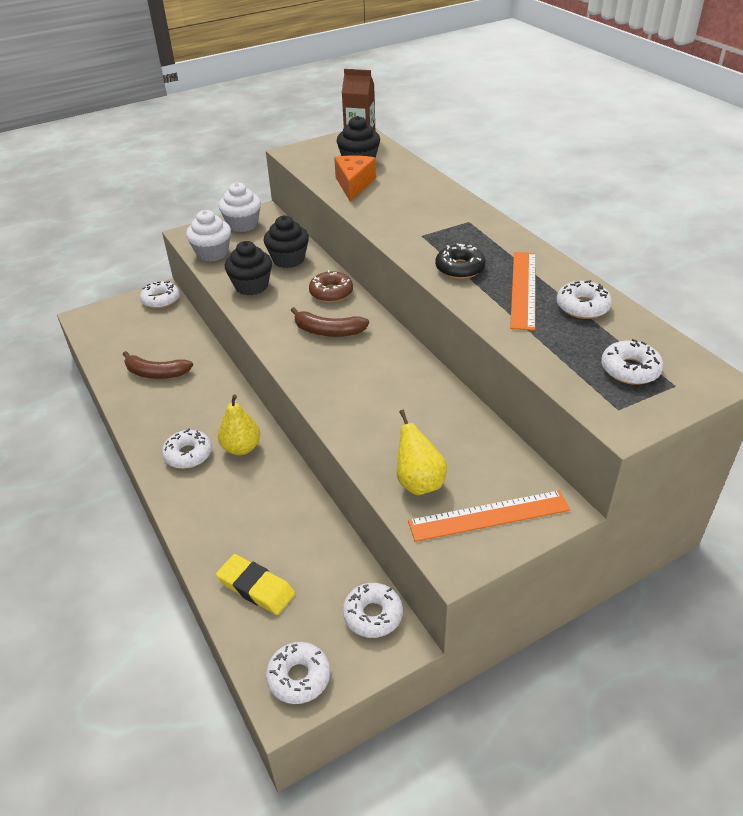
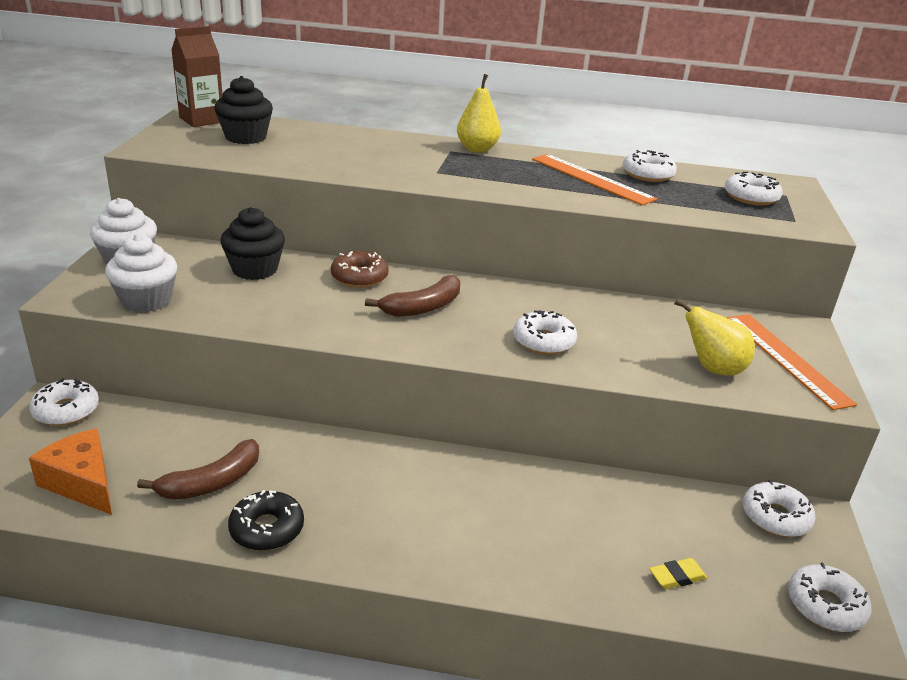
camera: 55 degrees left, 10 degrees down
(188, 454) = (404, 527): white donut -> white donut (543, 341)
(241, 448) = (445, 483): yellow pear -> yellow pear (477, 149)
(251, 286) = (263, 308): black cupcake -> none
(256, 587) = (677, 577): yellow eraser -> yellow eraser, size x0.57
(354, 184) = (283, 155): orange cheese -> orange cheese (82, 483)
(459, 268) = (520, 183): black donut -> black donut (267, 529)
(489, 515) = (786, 359): orange ruler -> orange ruler turned 45 degrees counterclockwise

